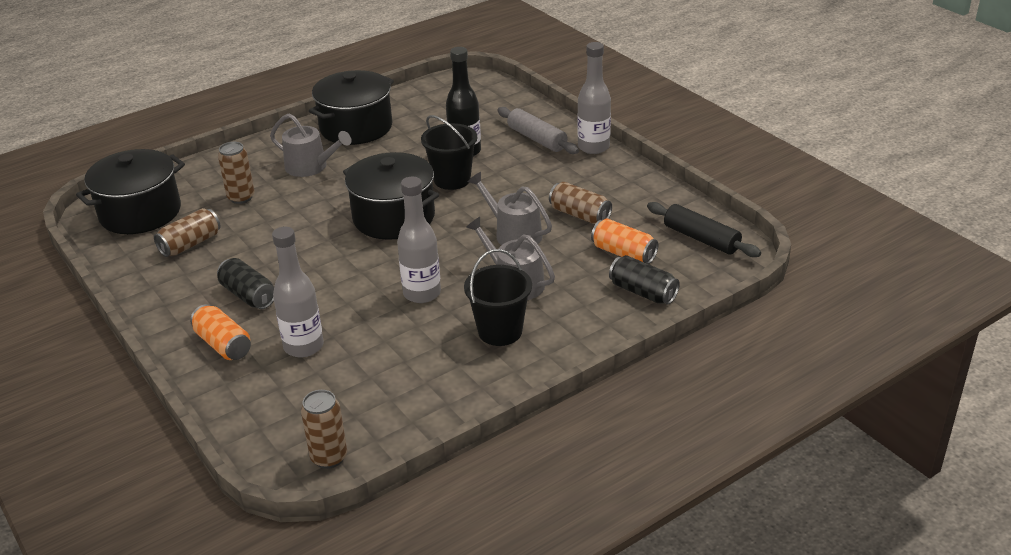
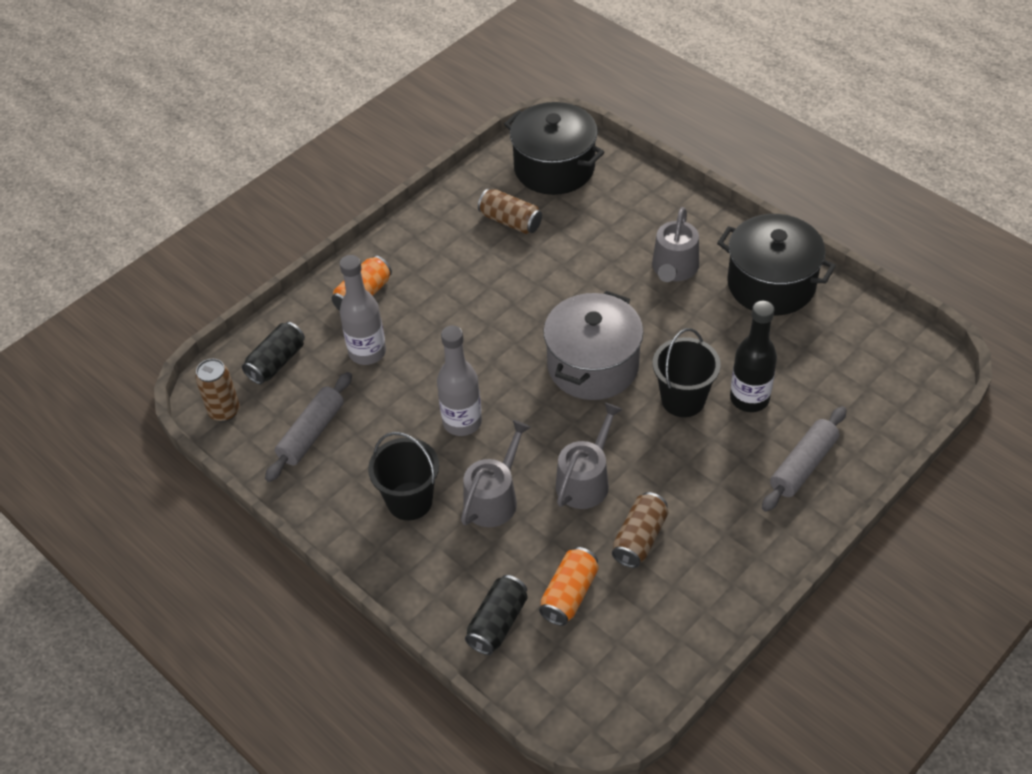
camera: 80 degrees right, 15 degrees up
(241, 197) = (599, 232): brown can -> none
(248, 295) = (437, 289): black can -> black can (276, 362)
(390, 391) = (311, 433): none -> grey rolling pin
(394, 217) = (593, 365): black pot -> grey pot
(593, 147) = (802, 530): grey bottle -> none
(701, 239) = (618, 675): black rolling pin -> none

